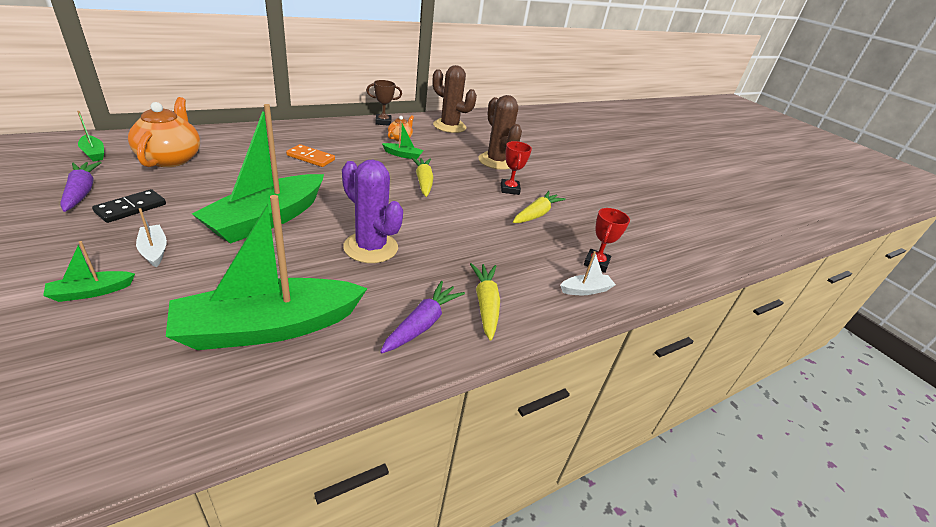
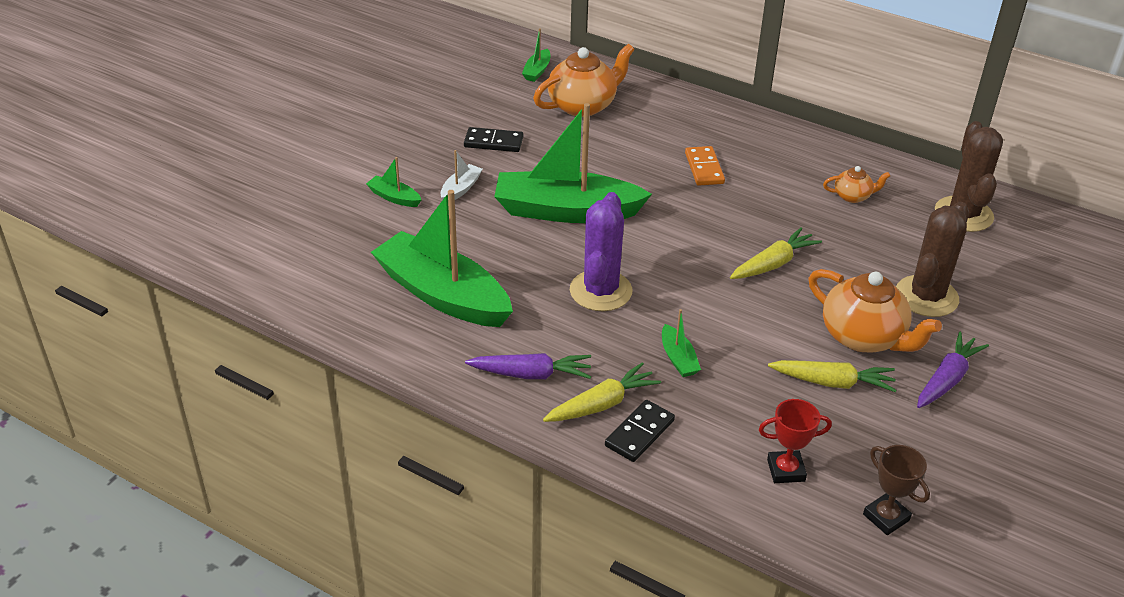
camera: 65 degrees right, 5 degrees up
(81, 192) = (483, 108): purple carrot -> purple carrot (947, 379)
(383, 122) = (874, 163): brown trophy -> brown trophy (886, 517)
(403, 155) = (813, 219): green boat -> green boat (678, 358)
(509, 189) = (863, 337): red trophy -> orange teapot
(527, 302) = (639, 433): none -> black domino
(585, 290) = (716, 475): white boat -> none

